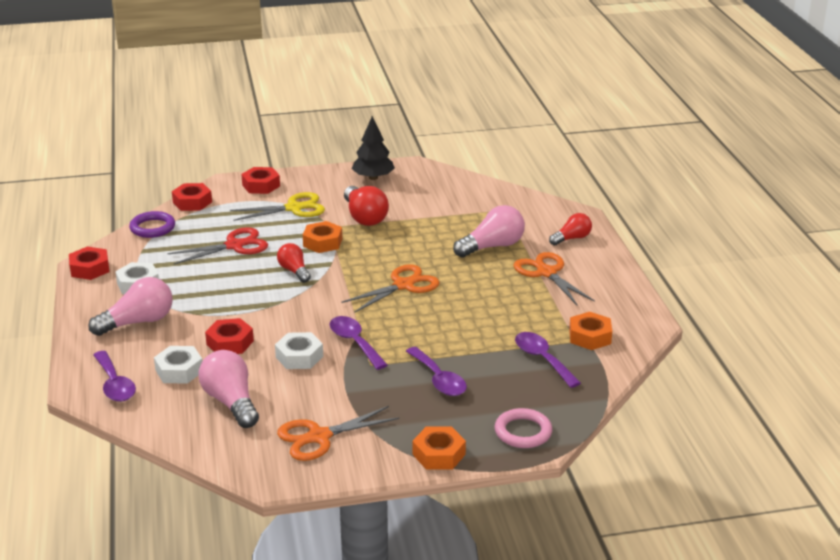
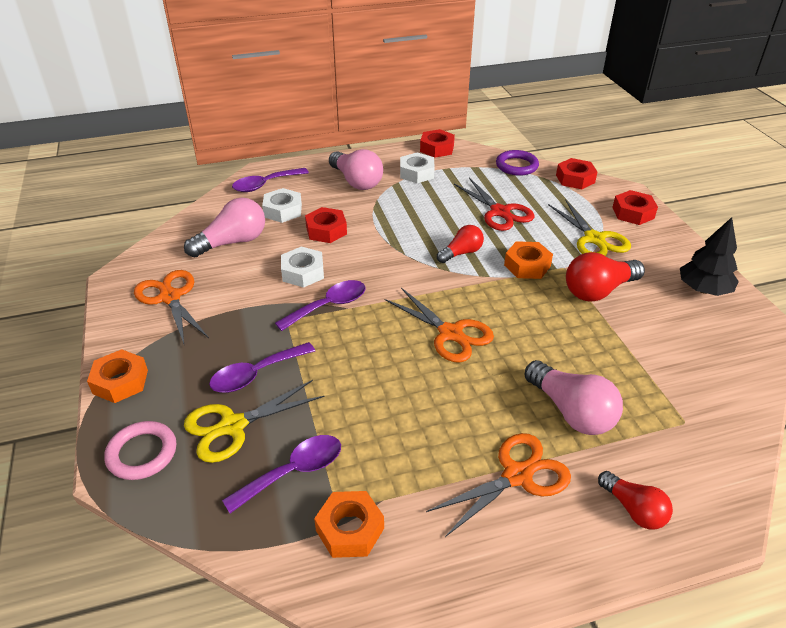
camera: 85 degrees right, 10 degrees up
(496, 388) = (233, 426): none -> yellow scissors

